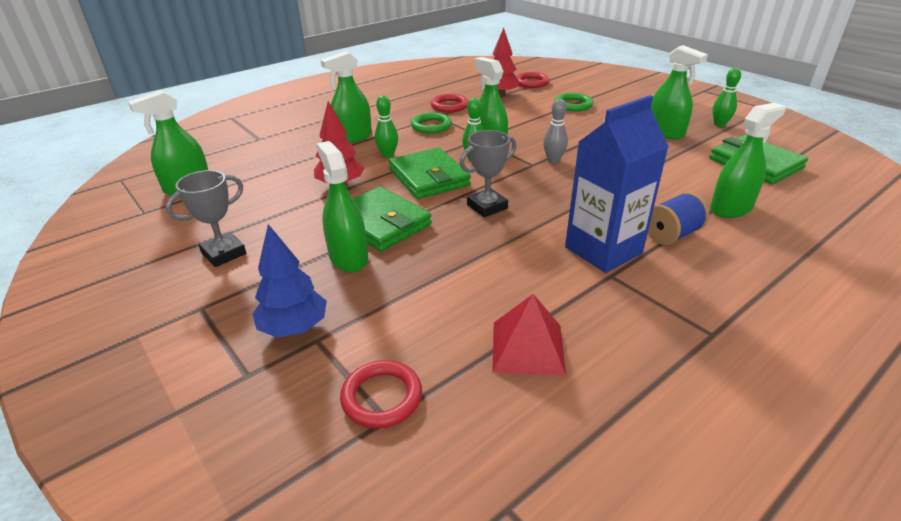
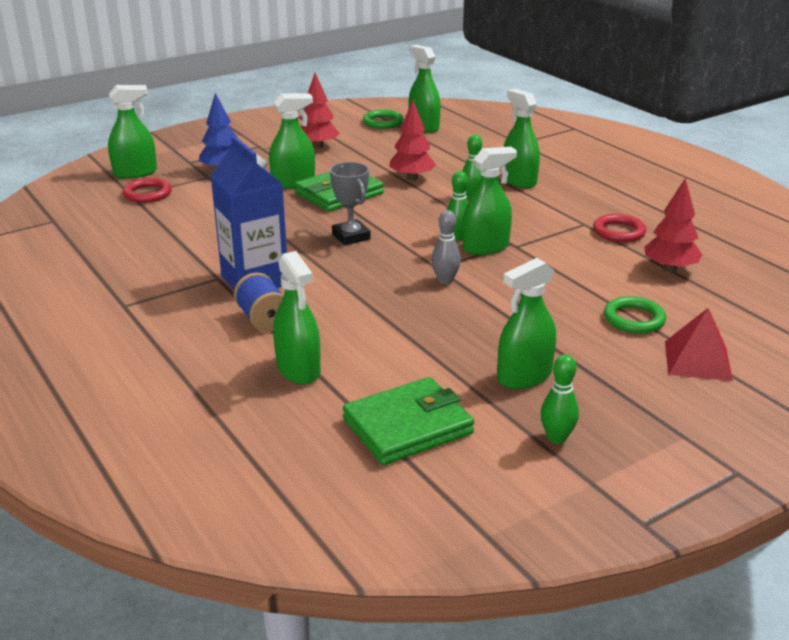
camera: 95 degrees right, 5 degrees down
(224, 253) = (318, 146): grey trophy -> red tree
(285, 441) = (135, 173): none -> green spray bottle
(429, 177) = (417, 214): green wallet -> none
(431, 126) = (550, 219): green ring -> green ring (383, 122)
(527, 347) = (158, 236): red pyramid -> red pyramid (697, 360)
(531, 83) = (733, 297): red ring -> none

